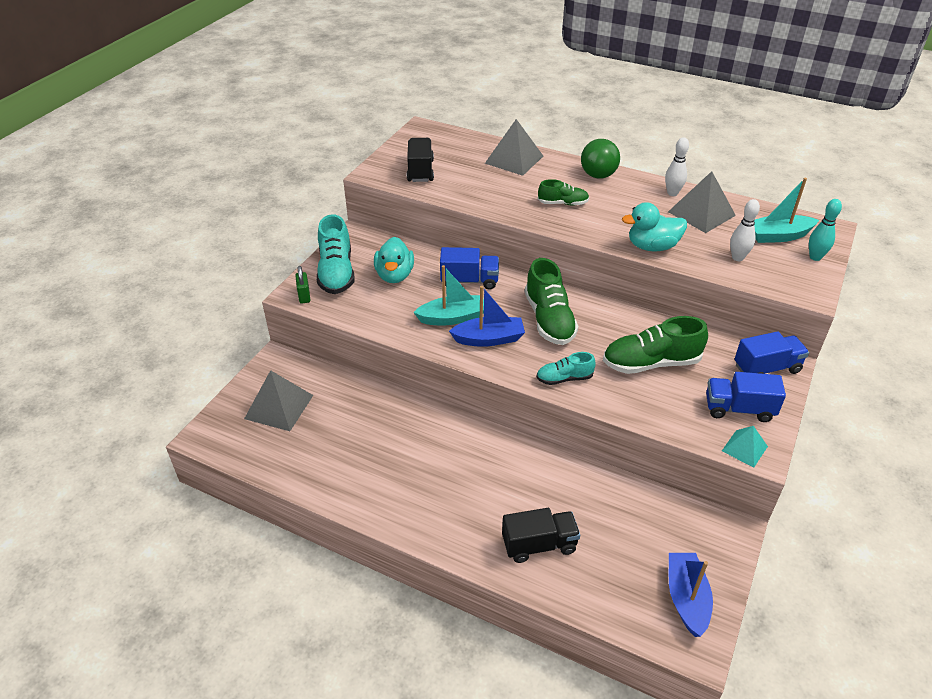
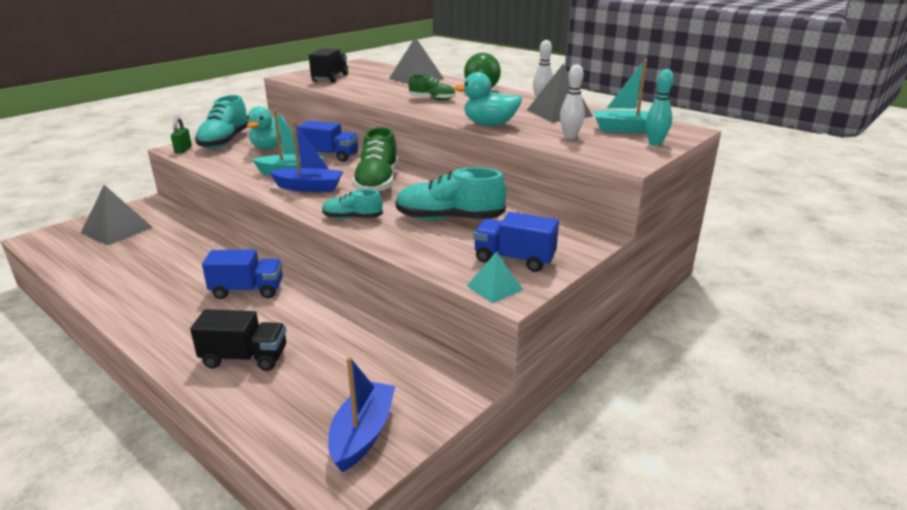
camera: 15 degrees right, 15 degrees down
(651, 363) = (449, 219): green shoe -> turquoise shoe
(766, 368) = (571, 236): blue truck -> blue truck (247, 290)

